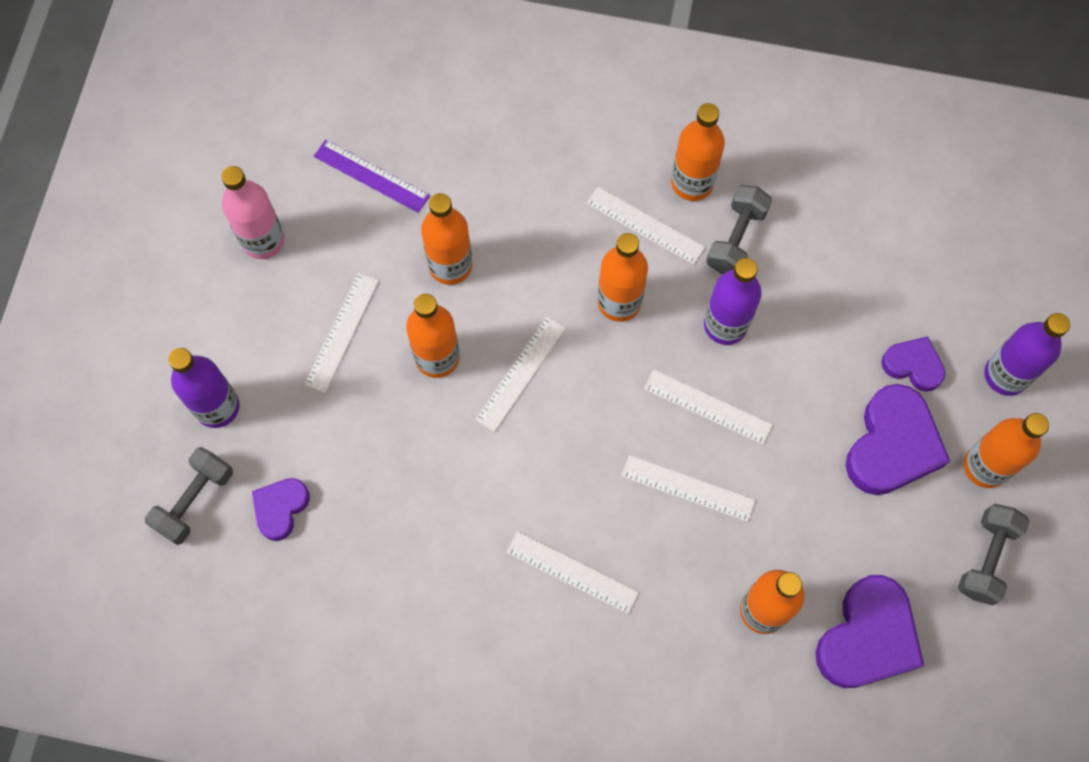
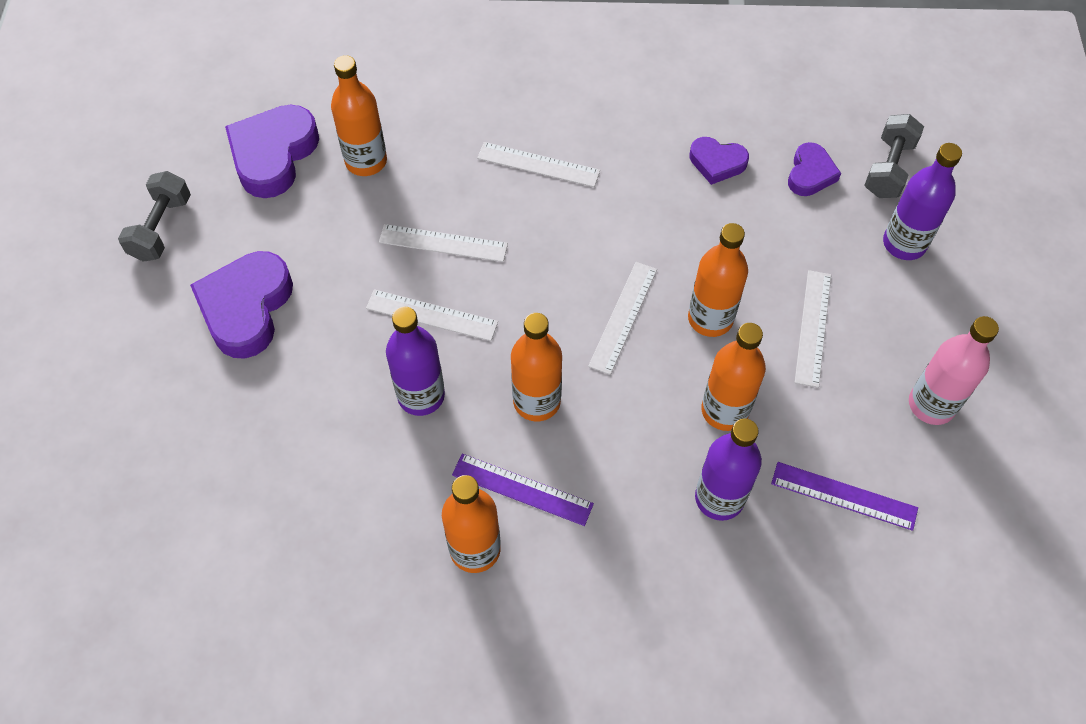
camera: 170 degrees right, 10 degrees down
(645, 225) = (522, 489): white ruler -> purple ruler
(736, 239) = (418, 490): grey dumbbell -> none
(913, 365) = (221, 386): purple heart -> purple heart (717, 163)
(985, 466) = (154, 303): orange bottle -> none
(1005, 375) = (124, 391): purple bottle -> purple bottle (719, 498)

